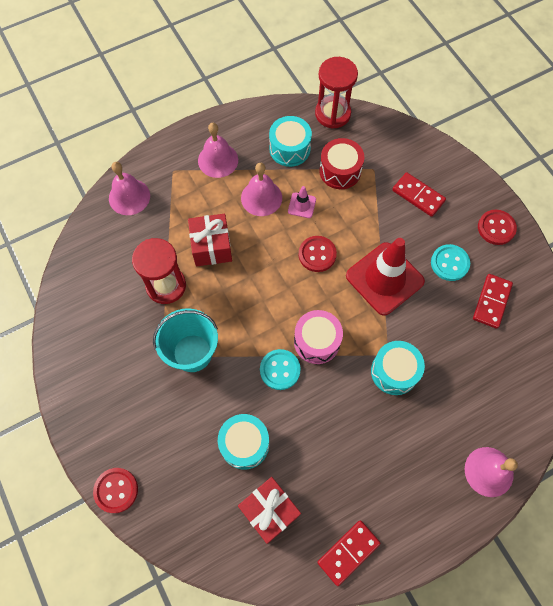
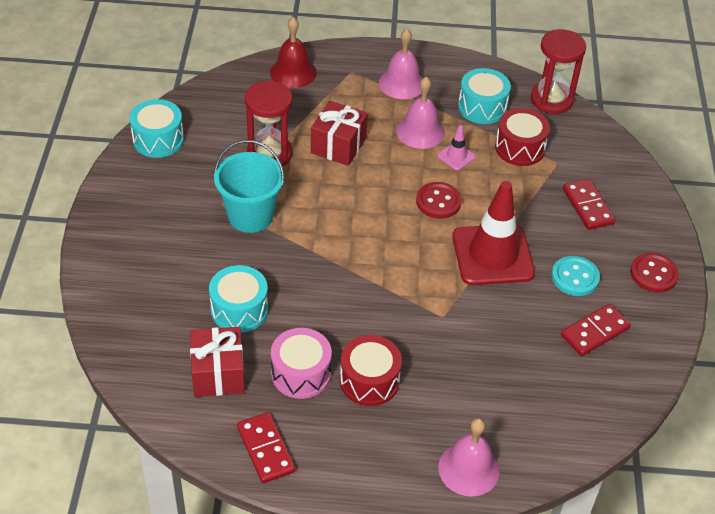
camera: 30 degrees right, 20 degrees down
(116, 490) = (93, 279): red button -> none
(129, 197) = (293, 72): pink bell -> red bell
(280, 370) = (322, 272): turquoise button -> none
(317, 341) = (379, 269): pink drum -> pink drum (301, 373)
(348, 552) = (266, 449): red domino -> red domino turned 75 degrees clockwise
(377, 444) = (369, 381): none -> red drum
(394, 372) = (438, 334): turquoise drum -> turquoise drum (158, 140)

